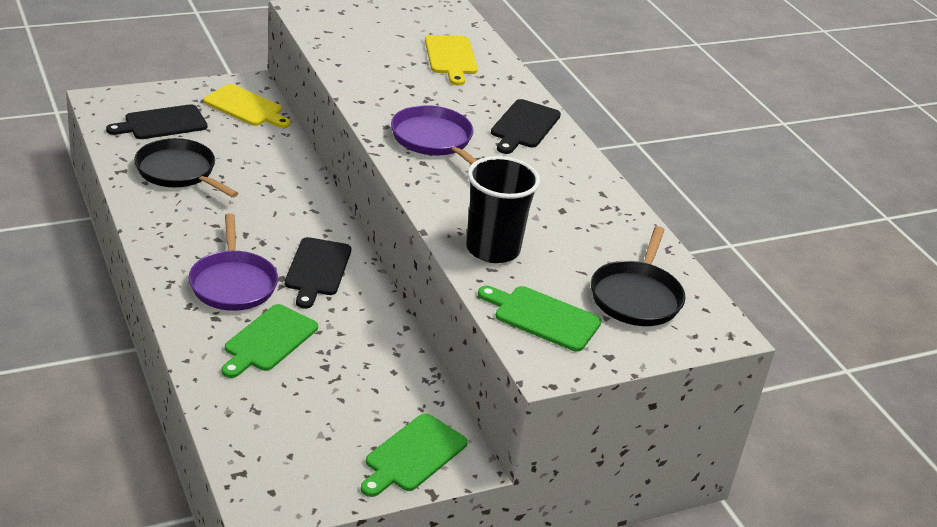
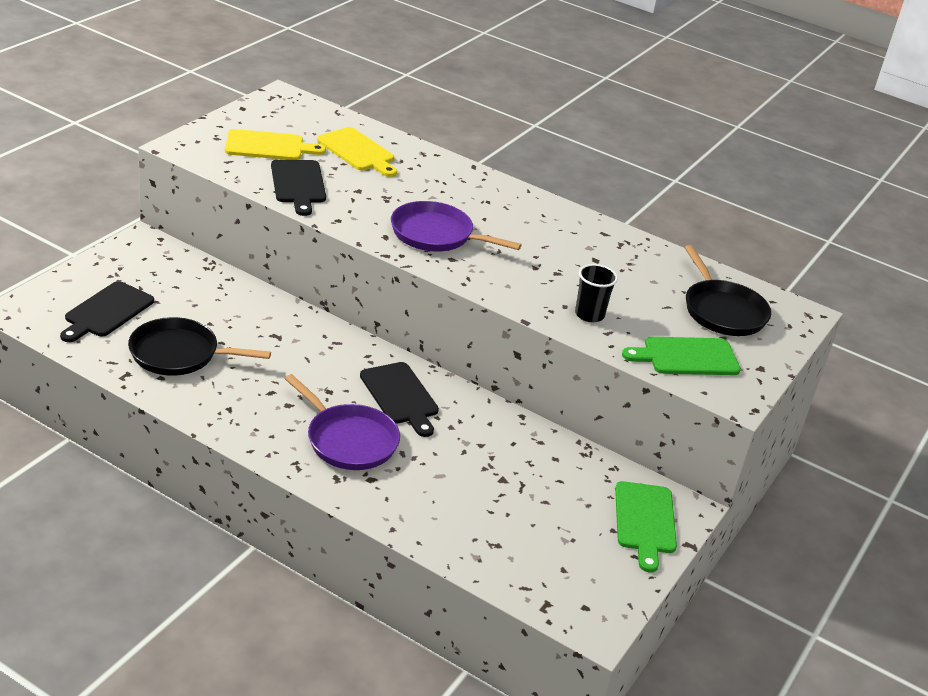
camera: 35 degrees left, 0 degrees up
(246, 107) = (165, 265): yellow cutting board -> yellow cutting board (268, 146)
(268, 340) = (435, 478): green cutting board -> none
(492, 249) = (589, 315): black cup -> black cup, size x0.58
(524, 126) = (485, 195): black cutting board -> black cutting board (298, 184)

